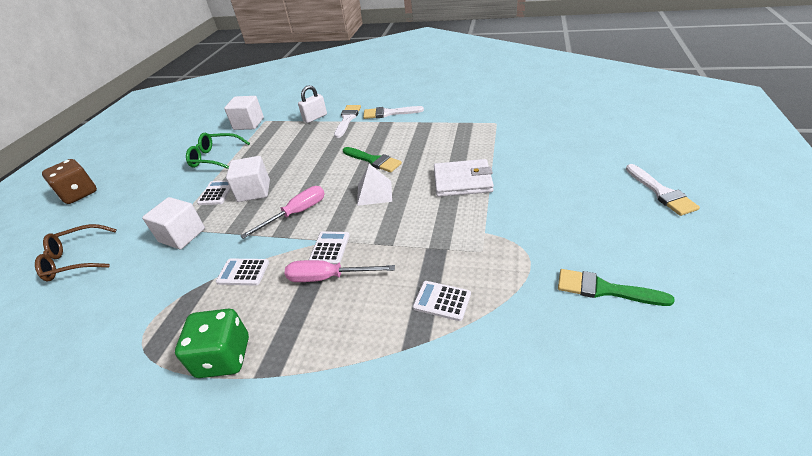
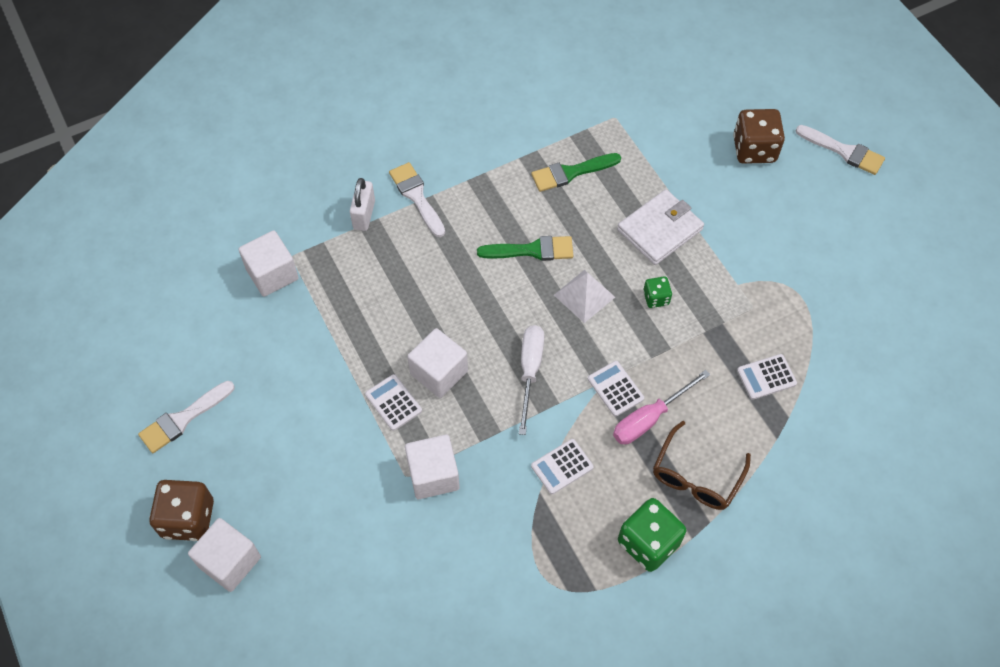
camera: 45 degrees left, 20 degrees up
(60, 220) = (230, 562): none -> white cube
(76, 260) = (346, 581): brown glasses -> brown glasses (696, 476)
(215, 157) = (309, 355): green glasses -> none
(296, 213) = (530, 371): pink screwdriver -> white screwdriver
(389, 113) = (462, 158): white brush -> white brush (183, 419)
(417, 213) = (656, 298): none -> green dice
(580, 166) = (754, 149): none -> brown dice
(604, 289) = (871, 289): green brush -> green brush (571, 173)

